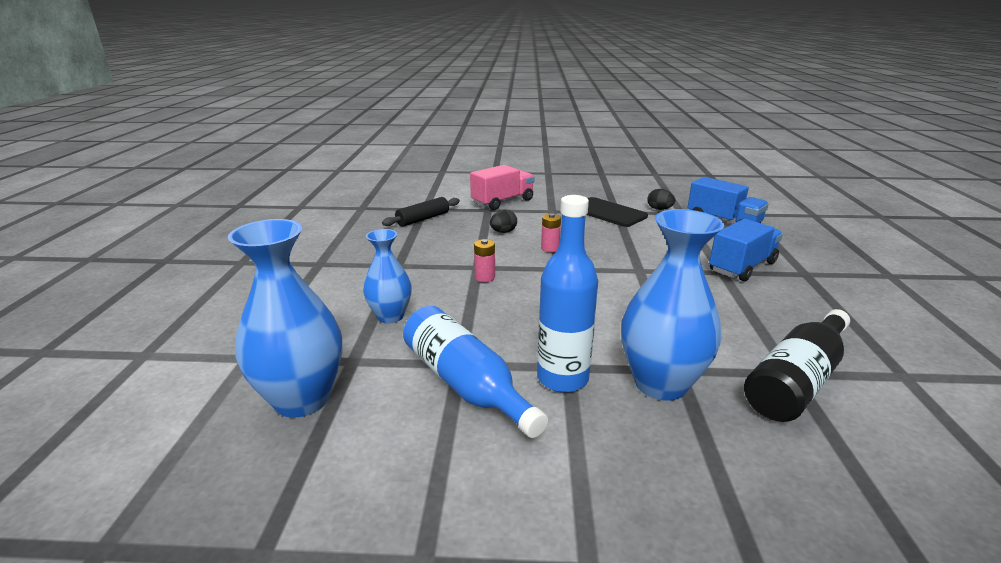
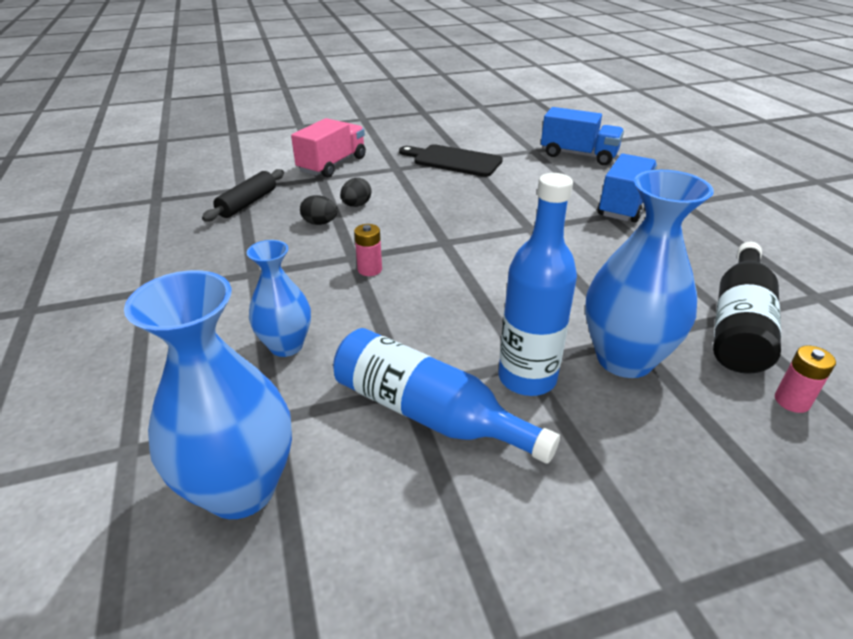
camera: 20 degrees left, 10 degrees up
(550, 248) = (421, 218): pink battery -> pink battery (792, 401)
(659, 209) = (508, 149): black egg -> black egg (320, 223)

